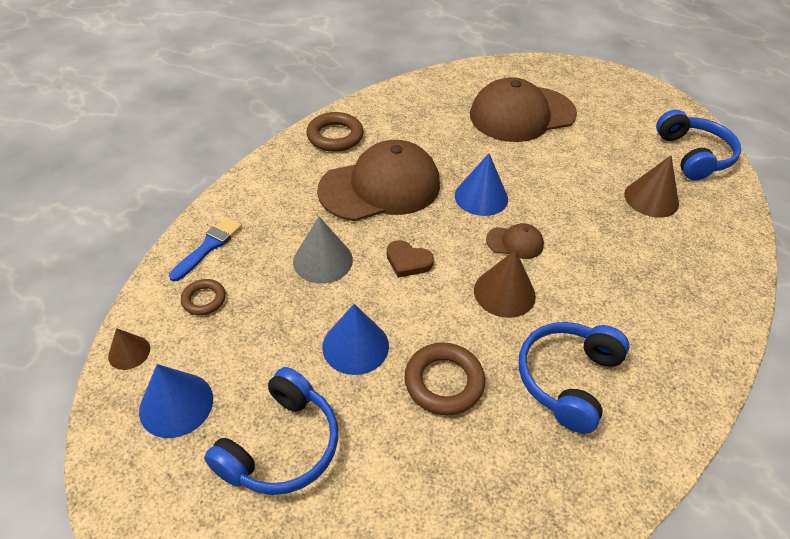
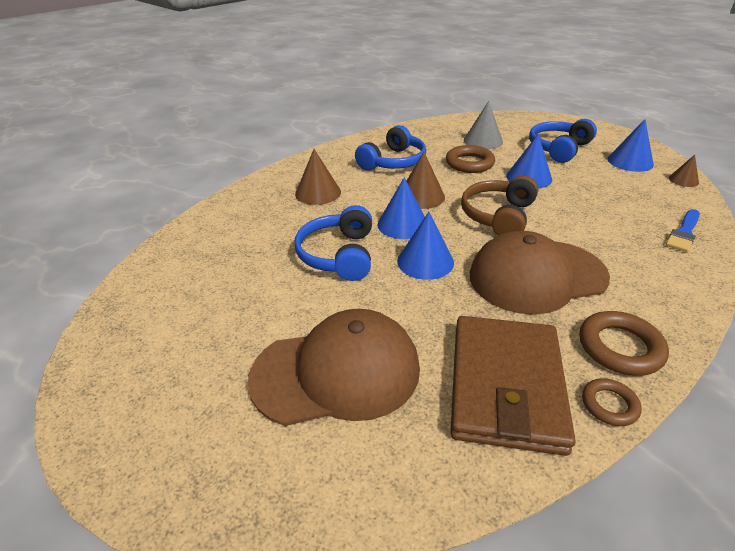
camera: 170 degrees left, 10 degrees down
(204, 299) = (655, 201): brown ring -> brown ring (609, 405)
(323, 260) = (572, 219): grey cone -> grey cone (483, 141)
(408, 261) = (498, 216): brown heart -> brown headphones
(416, 113) = (505, 386): none -> brown wallet
(515, 242) = (402, 224): brown cap -> blue cone
(651, 198) = (250, 252): brown cone -> brown cone (318, 193)
(693, 155) = (154, 294): blue headphones -> blue headphones (338, 255)

